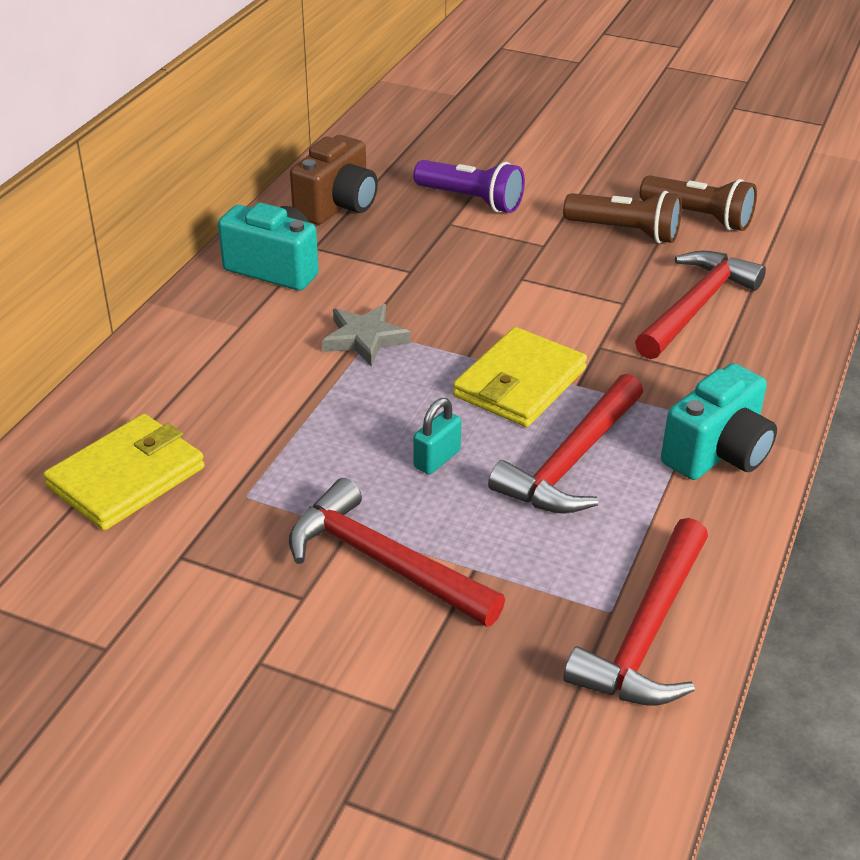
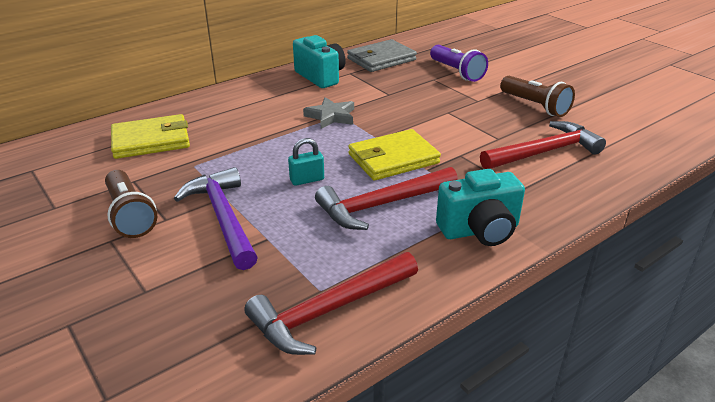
camera: 30 degrees right, 5 degrees down
(337, 206) = (381, 59): brown camera -> grey wallet
(383, 562) = (223, 218): red hammer -> purple hammer
(698, 217) = (591, 110): brown flashlight -> brown flashlight (130, 215)

